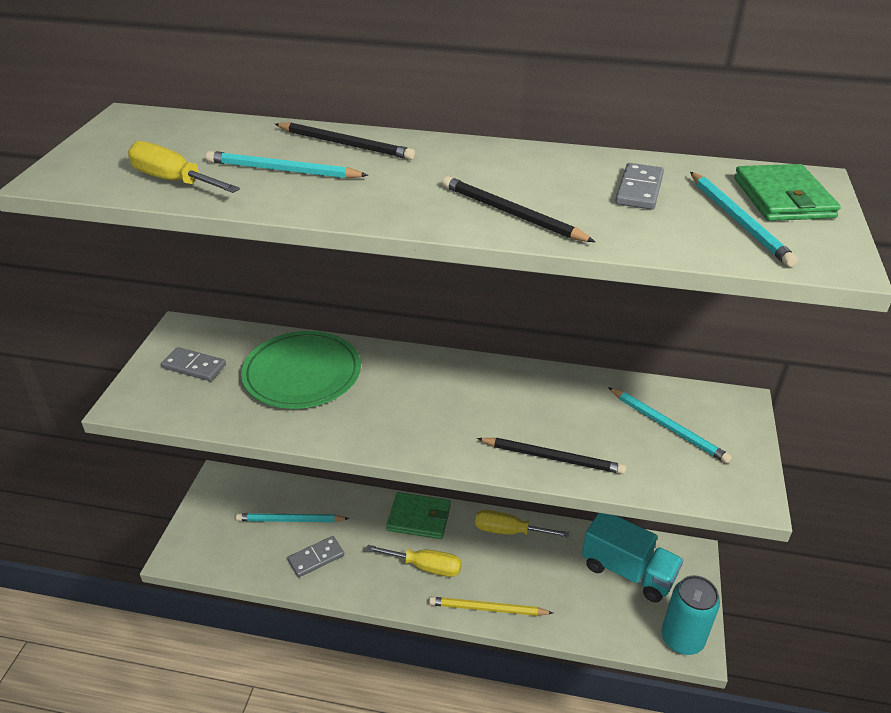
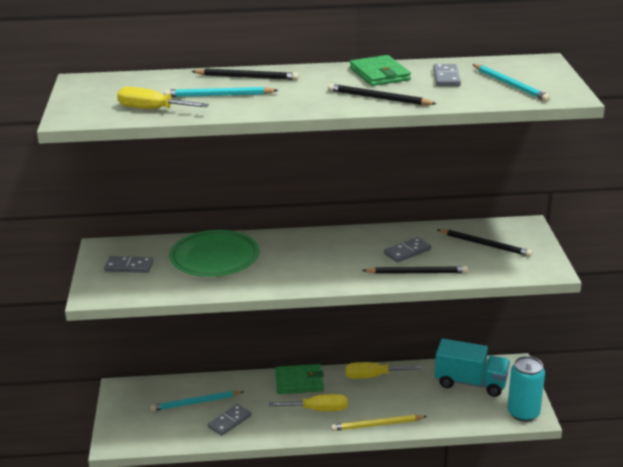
camera: 15 degrees left, 10 degrees down
(554, 417) = (407, 252): none -> grey domino
(668, 427) = (485, 245): turquoise pencil -> black pencil
(783, 198) = (530, 71): green wallet -> green wallet (379, 74)

